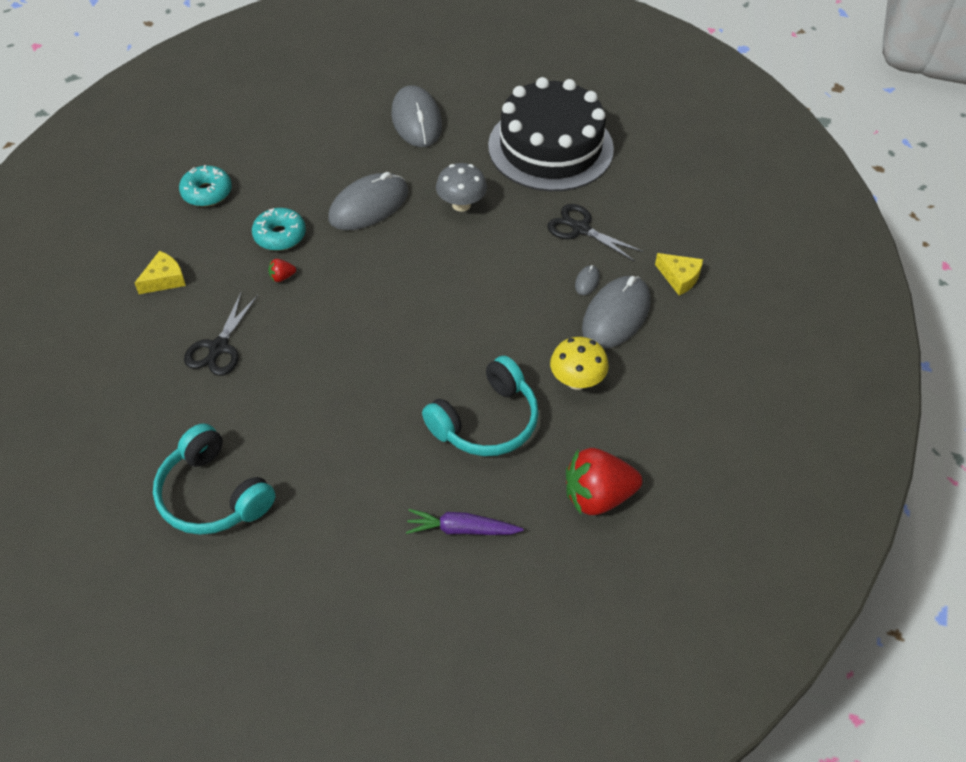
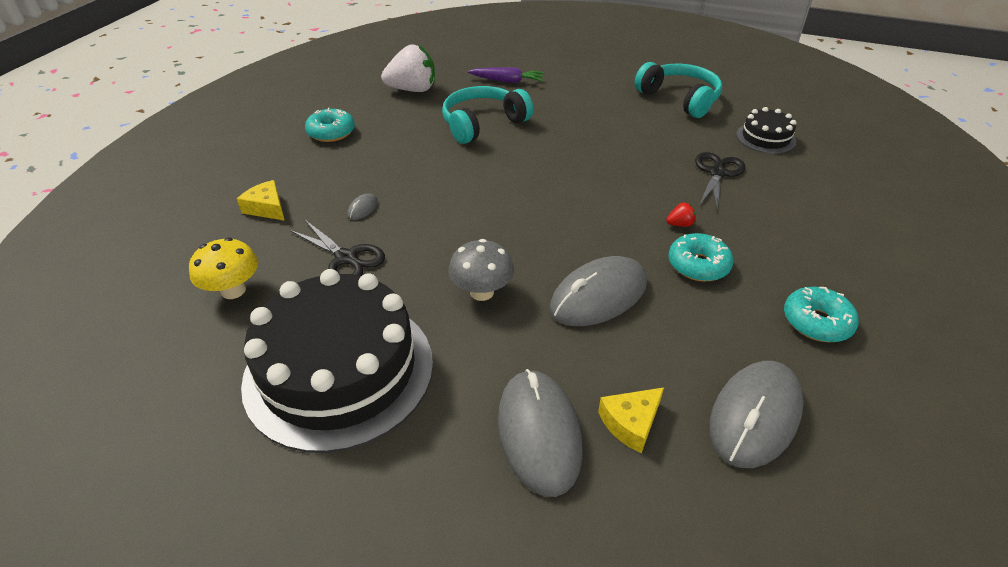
camera: 175 degrees left, 10 degrees down
(133, 412) = (765, 138): none -> black cake
(164, 279) = (804, 227): yellow cheese -> yellow cheese (631, 423)
(577, 381) = (403, 142): yellow mushroom -> yellow mushroom (233, 290)
(597, 496) = (412, 90): red strawberry -> white strawberry
(616, 315) = (348, 182): grey mouse -> grey mouse (755, 416)
(670, 394) = (331, 132): none -> turquoise donut

